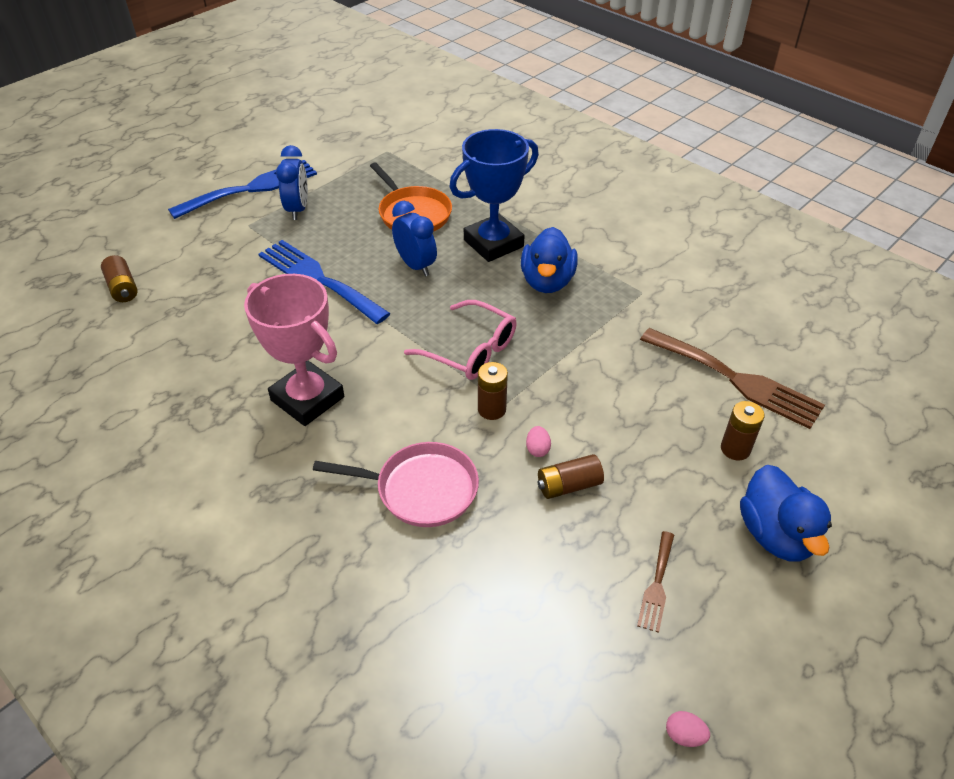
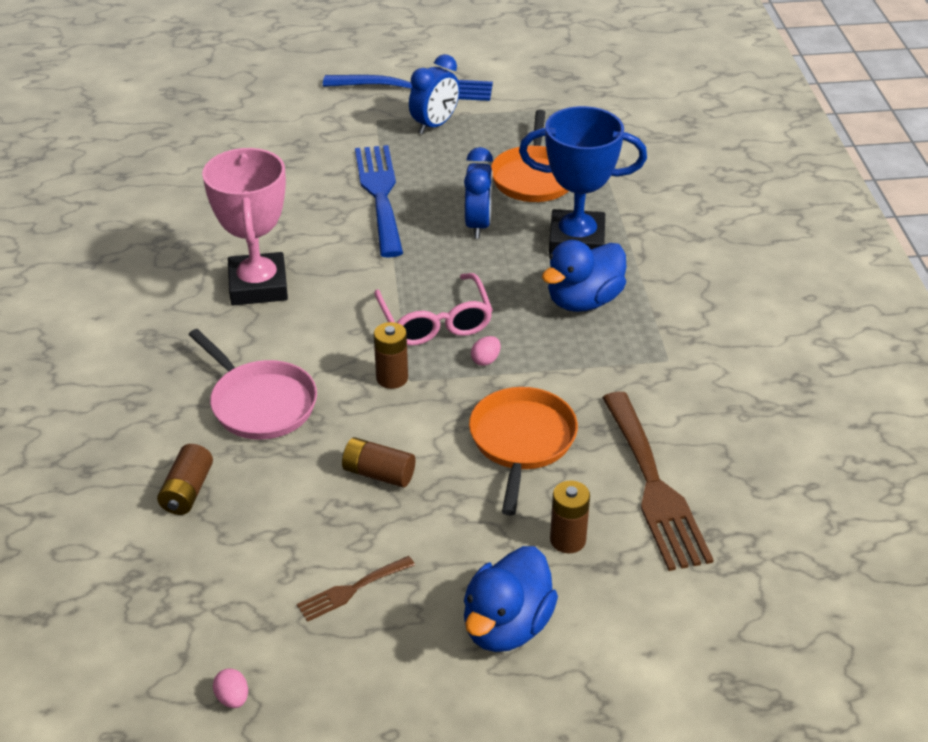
camera: 40 degrees right, 5 degrees down
(122, 288) = (222, 126): brown battery -> brown battery (187, 491)
(537, 449) = (389, 431): pink egg -> pink egg (485, 360)
(628, 400) = (522, 441): none -> orange pan

